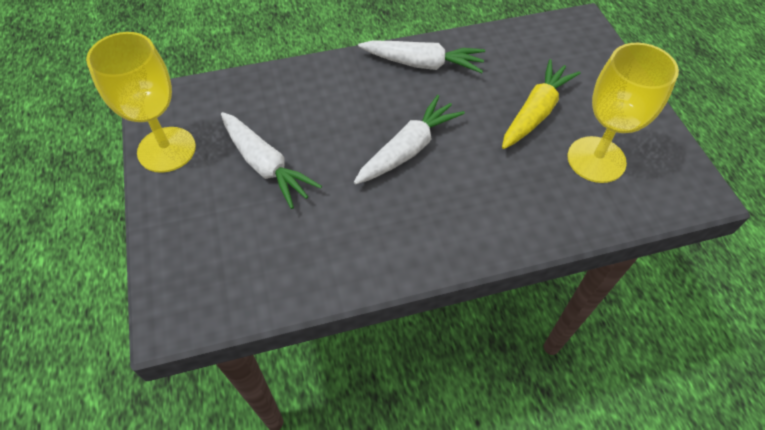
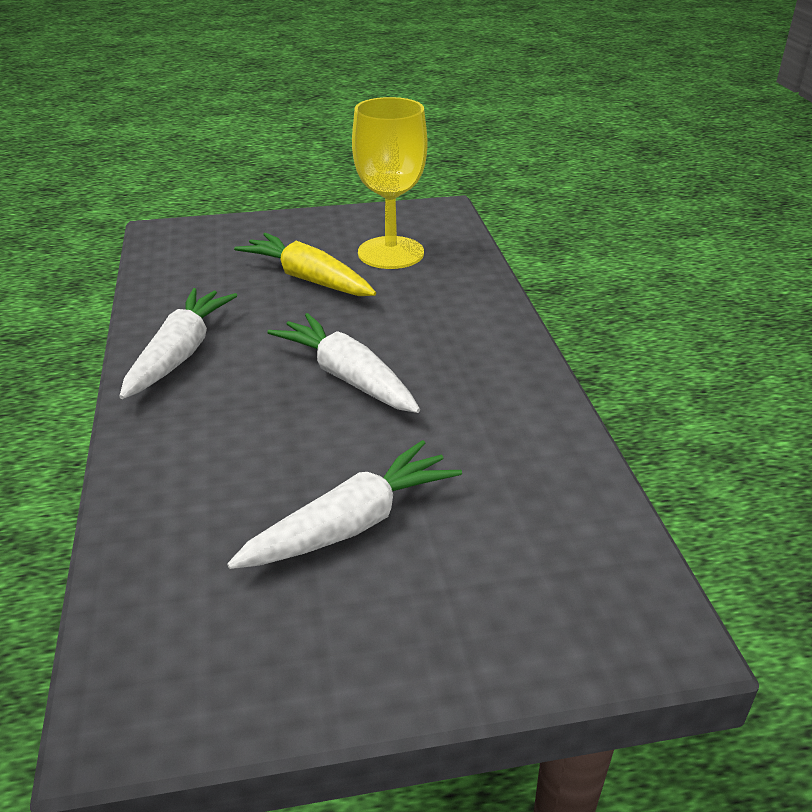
camera: 85 degrees left, 20 degrees down
(166, 149) = (281, 677): yellow goblet -> none

